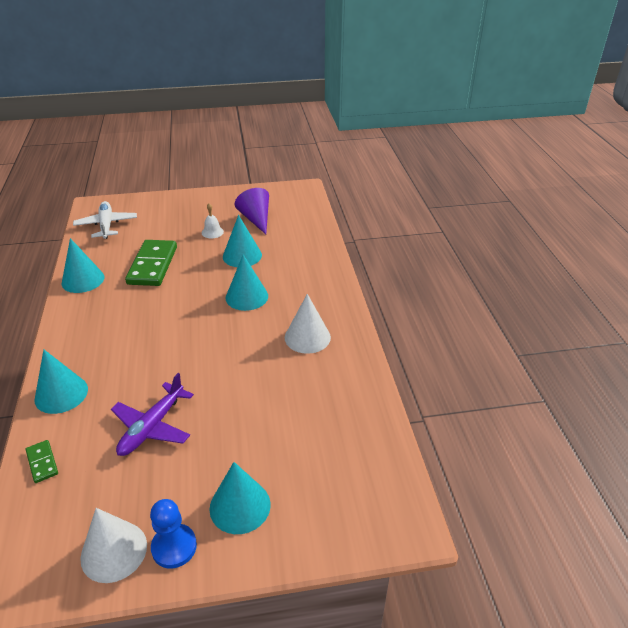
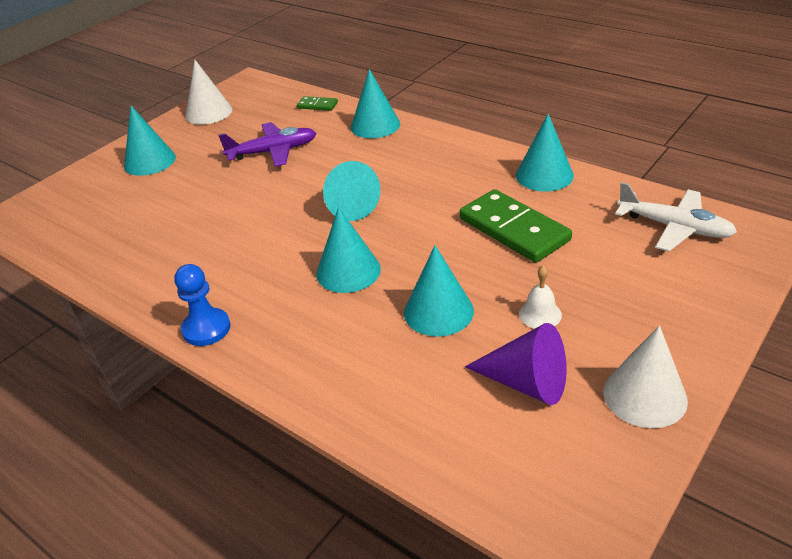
camera: 140 degrees right, 0 degrees up
(152, 427) = (273, 152): purple plane -> purple plane turned 90 degrees clockwise
(174, 547) = (173, 130): blue pawn -> blue pawn (206, 329)
(187, 335) = (349, 205): none -> turquoise cone
(307, 337) = (220, 278): white cone -> white cone (645, 395)

